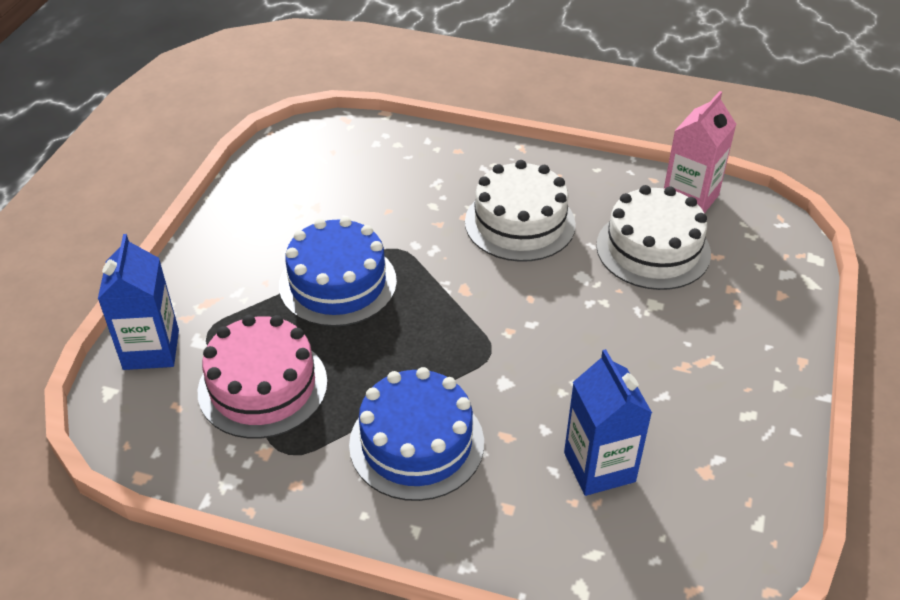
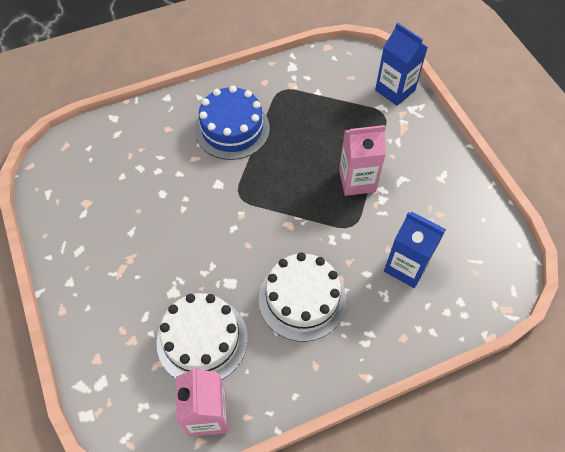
camera: 140 degrees right, 15 degrees up
(263, 386) = (326, 108): pink cake -> none
(338, 283) = (357, 181): blue cake -> pink carton
(599, 467) = (139, 172): blue carton -> blue carton (406, 266)

